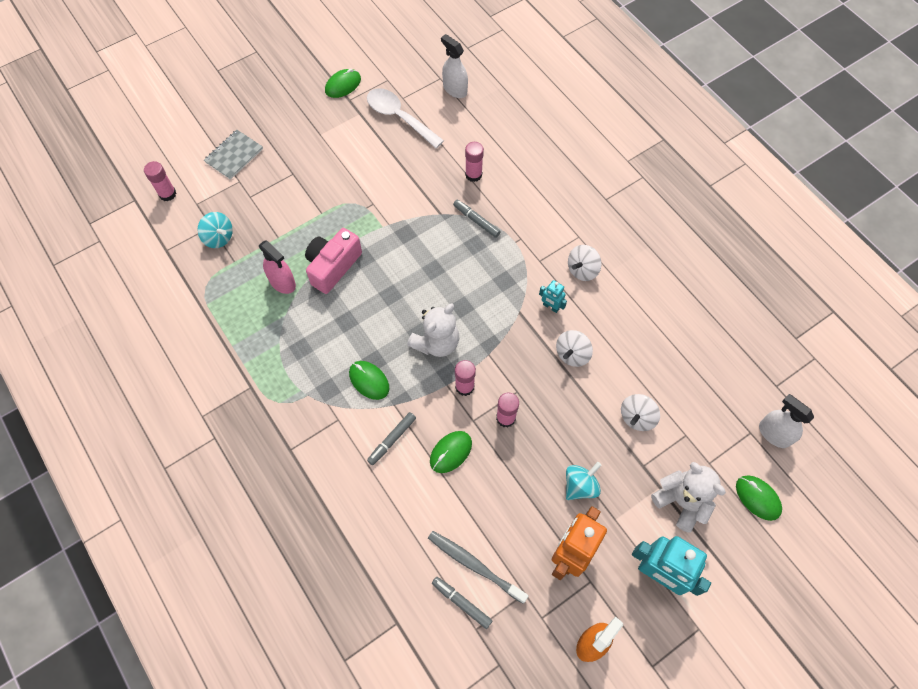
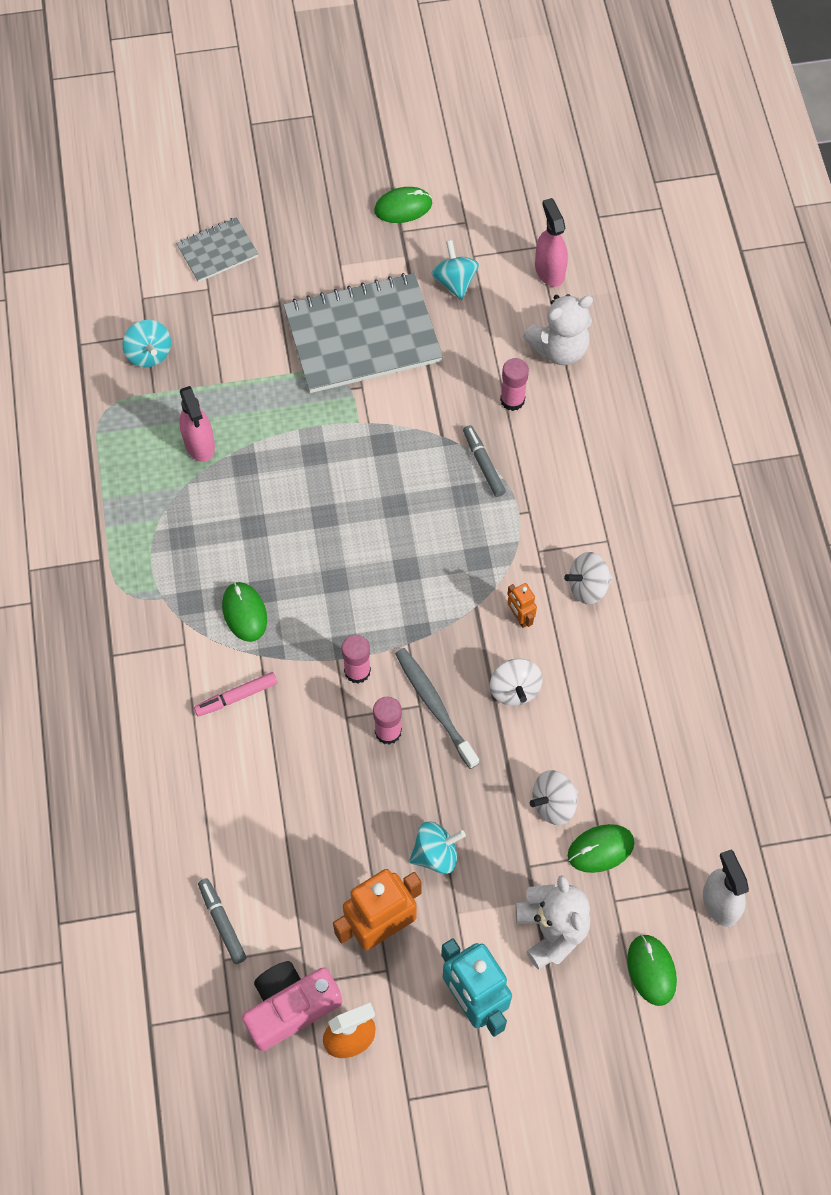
camera: 25 degrees right, 0 degrees up
(167, 194) = (113, 270): pink glue stick -> none
(333, 266) = (271, 449): pink camera -> pink camera (290, 1007)
(357, 172) = (362, 336): none -> grey notebook
(392, 440) = (236, 697): grey marker -> pink marker
(399, 117) = (454, 281): white spoon -> turquoise spinning top
(436, 342) = (350, 601): white teddy bear -> white teddy bear (559, 348)
(450, 452) = (299, 743): green mouse -> green mouse (600, 849)
(455, 89) = (549, 270): white spray bottle -> pink spray bottle
(475, 565) = (259, 888): grey toothbrush -> grey toothbrush (435, 706)
(550, 307) = (520, 617): turquoise robot -> orange robot
(572, 354) = (514, 689): white spinning top -> white spinning top turned 75 degrees counterclockwise

